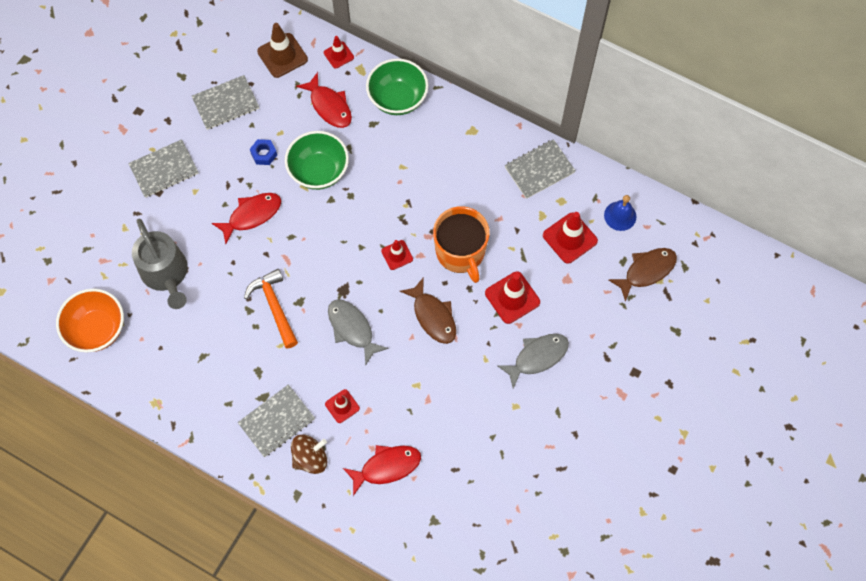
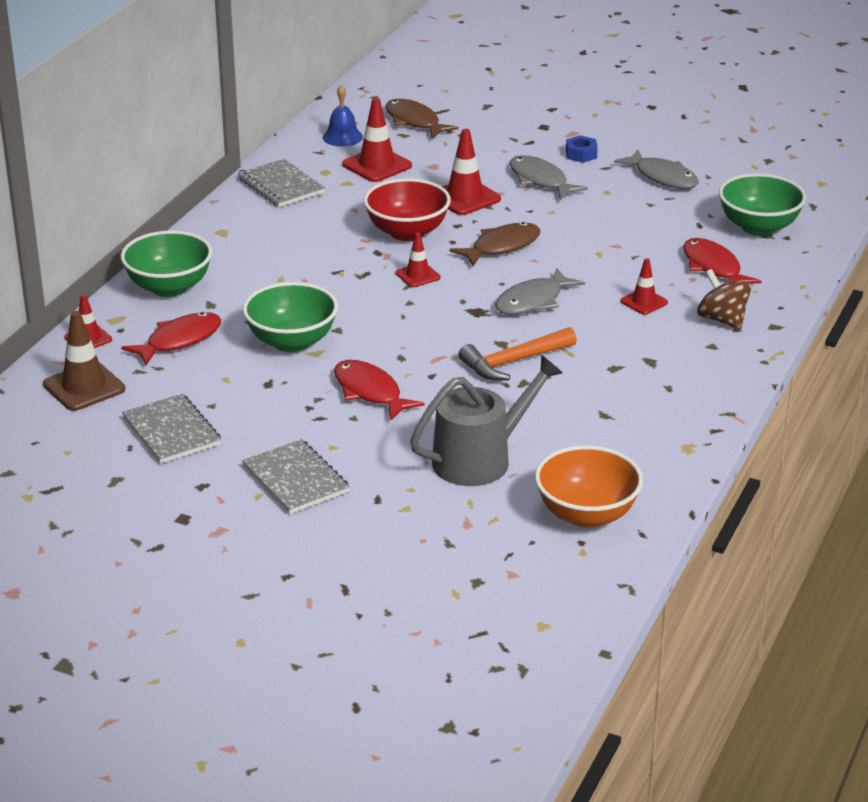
camera: 95 degrees left, 35 degrees down
(264, 154) = (264, 390): blue nut -> blue nut (581, 154)
(277, 421) = (681, 347): grey notebook -> none
(447, 516) = (758, 227): none -> green bowl
(461, 252) = (407, 232): orange mug -> red bowl
(537, 455) = (663, 177): none -> grey fish

